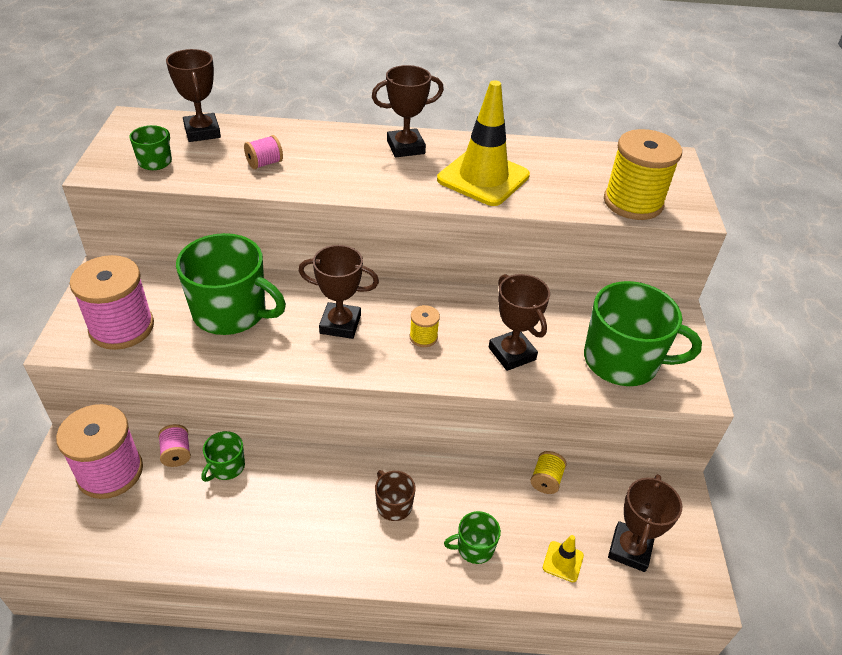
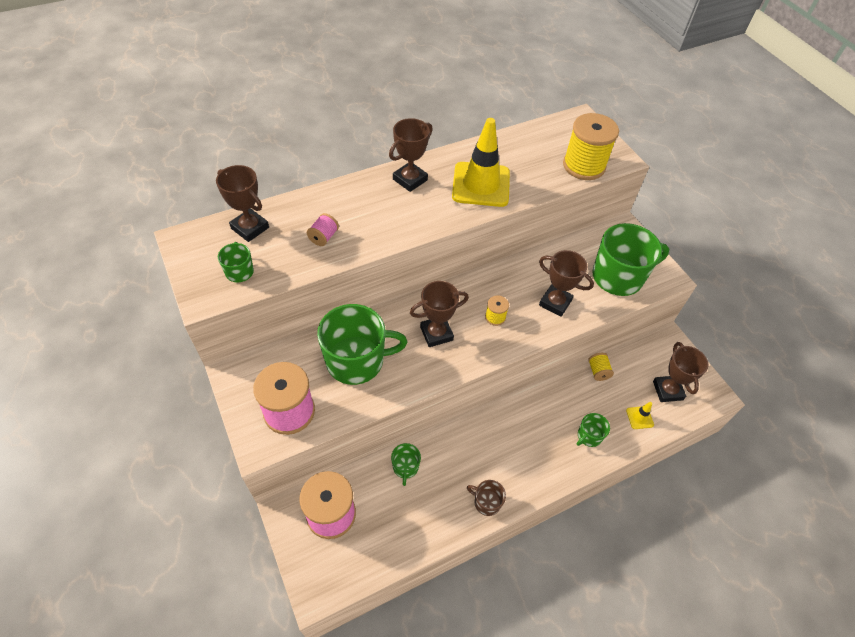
camera: 30 degrees left, 10 degrees up
(177, 453) = (365, 476): pink spool -> none
(393, 505) = (526, 435): brown mug -> brown mug (486, 502)

